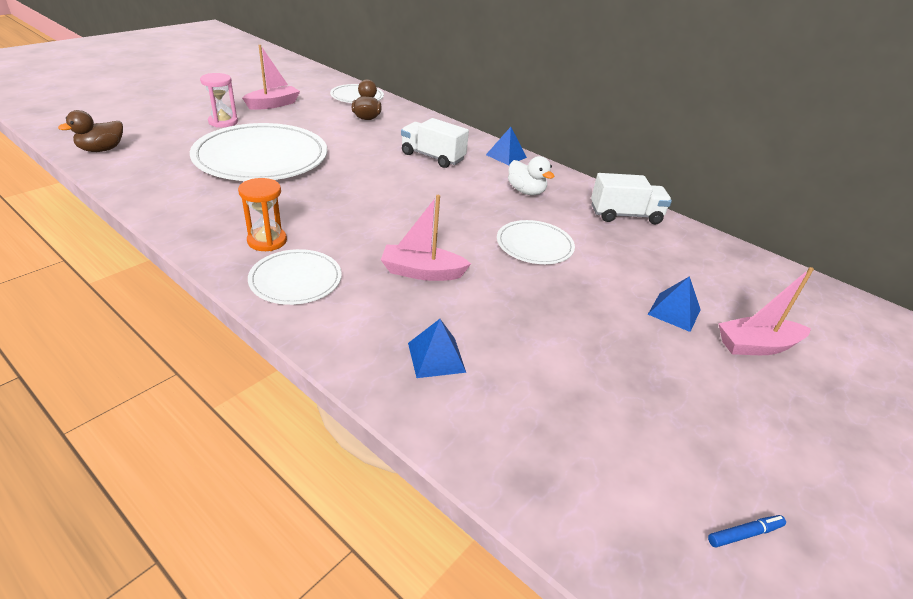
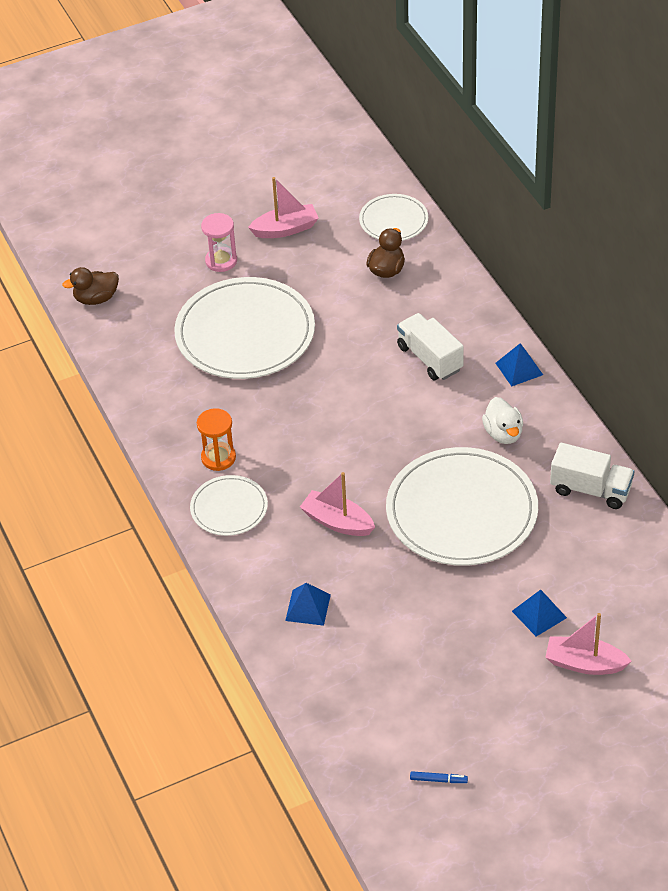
camera: 30 degrees right, 10 degrees up
(534, 245) = (461, 511): white plate -> white plate, size x1.94

